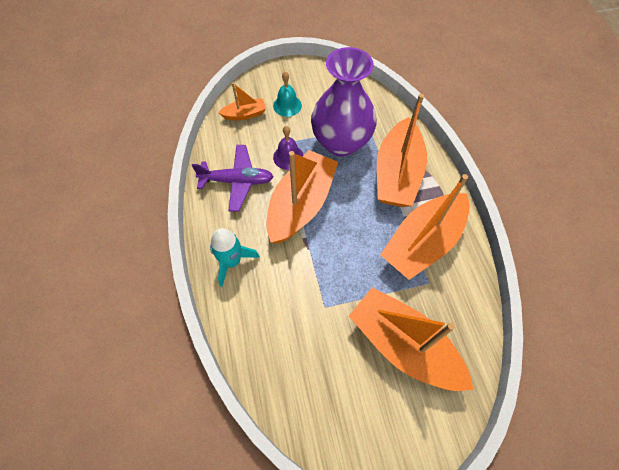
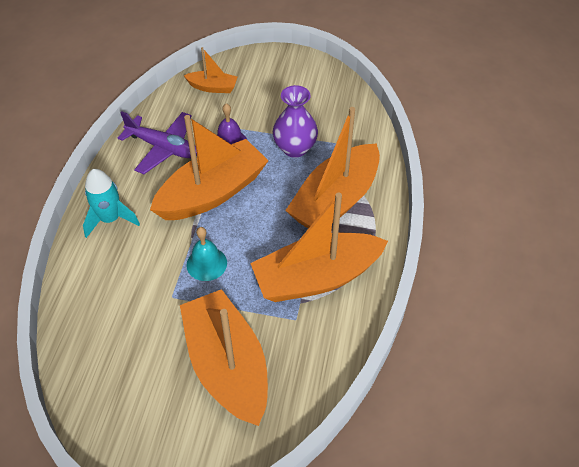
camera: 25 degrees right, 10 degrees down
(287, 105) = (262, 93): turquoise bell -> turquoise bell (206, 263)
(341, 143) = (295, 148): purple vase -> purple vase, size x0.61

